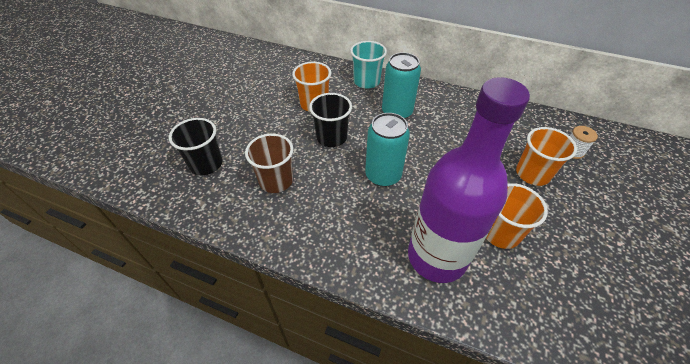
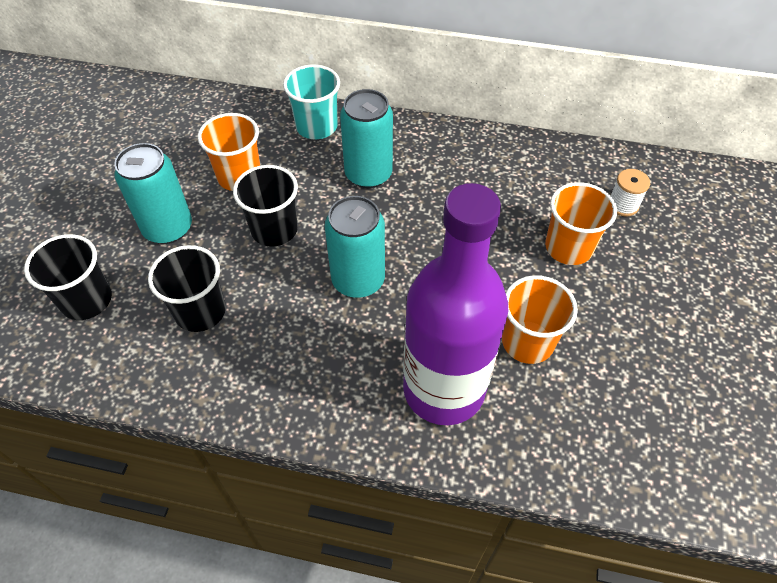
camera: 10 degrees left, 5 degrees up
(265, 128) = (168, 228): none -> turquoise can
(276, 180) = (200, 311): brown cup -> black cup

